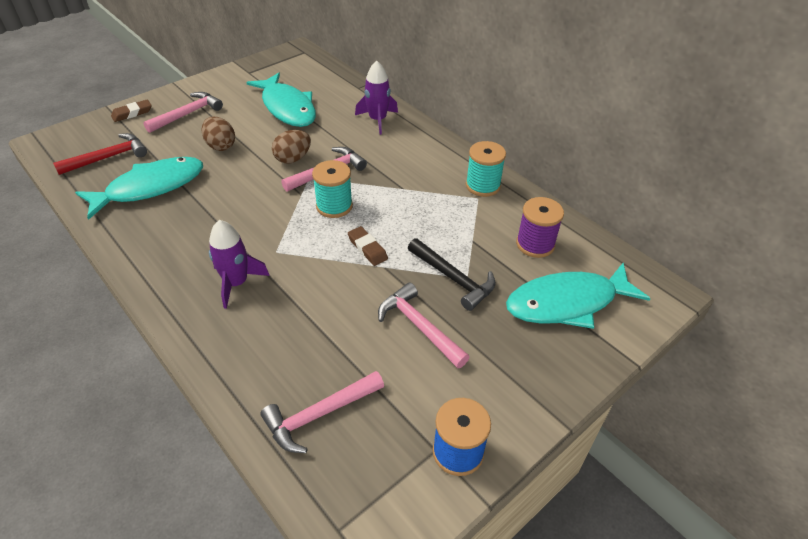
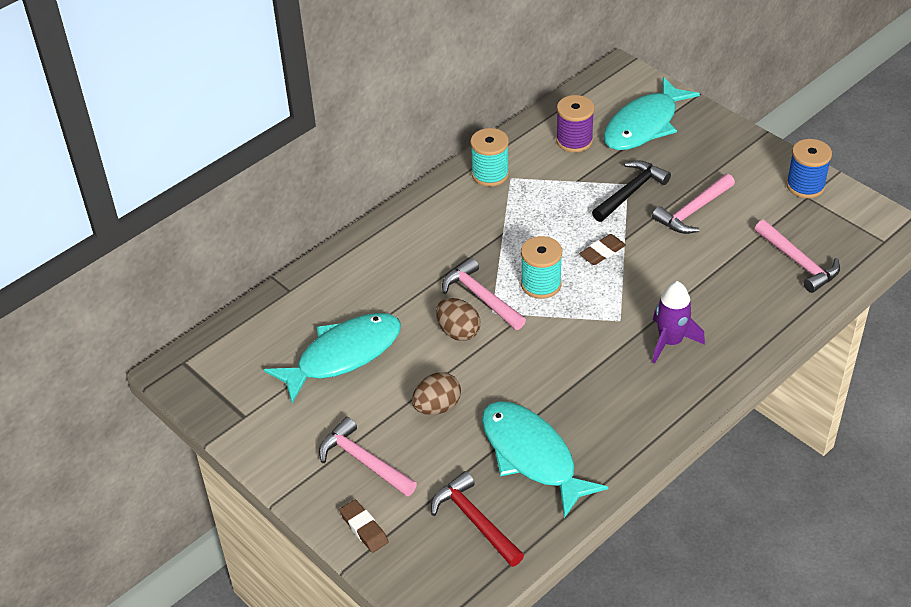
camera: 90 degrees left, 0 degrees up
(377, 120) = (369, 264): purple rocket -> none
(567, 303) = (644, 125): turquoise fish -> turquoise fish turned 60 degrees clockwise

